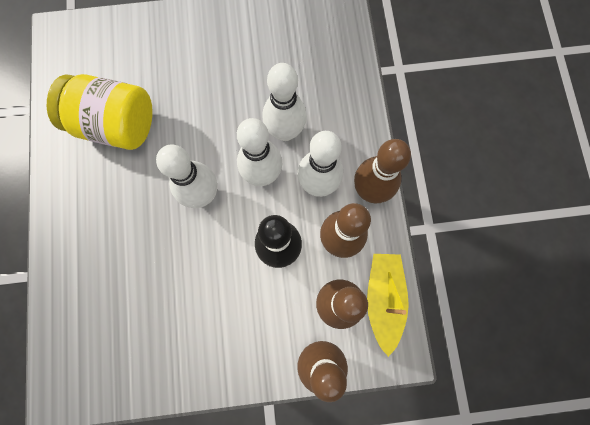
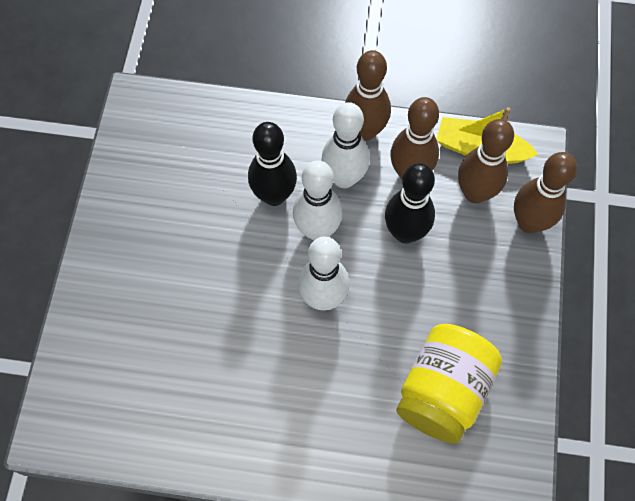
camera: 75 degrees left, 10 degrees down
(116, 124) = (205, 379): yellow jar -> yellow jar (443, 391)
(285, 131) = (274, 195): white bowling pin -> black bowling pin

